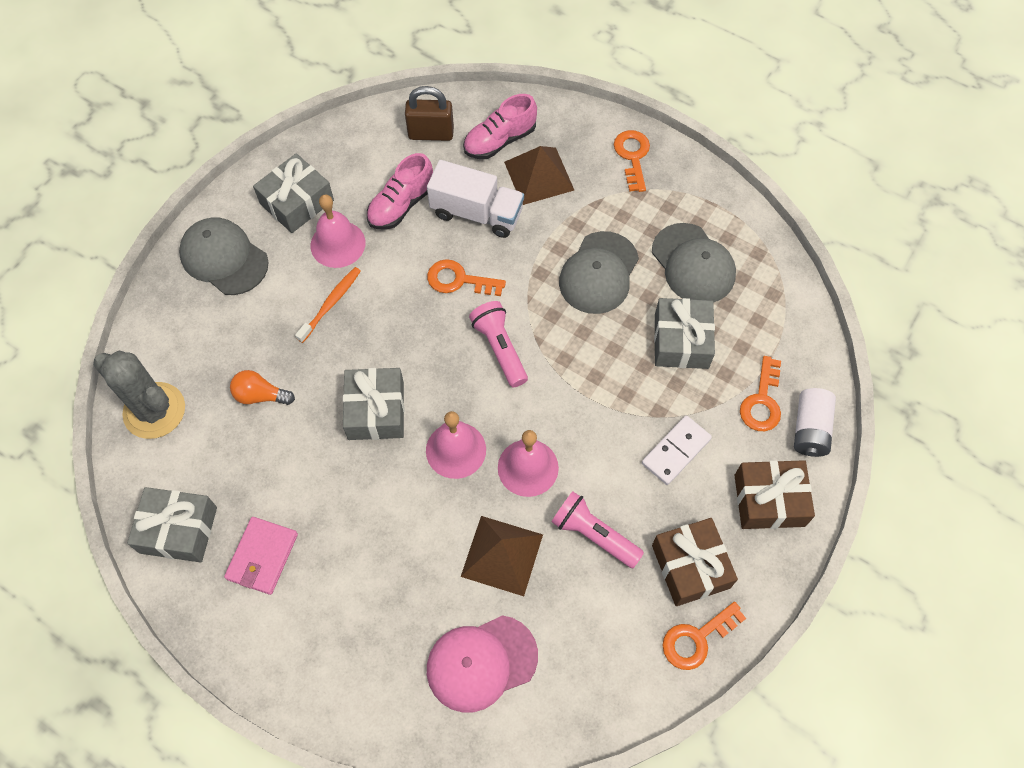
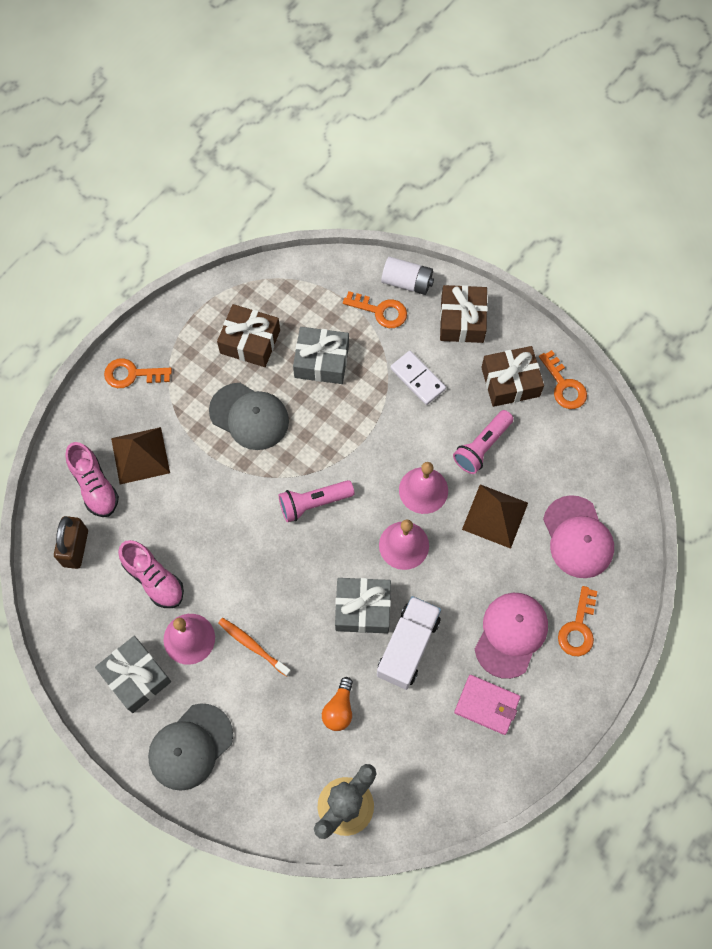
camera: 85 degrees left, 5 degrees up
(178, 530) = (460, 778): grey gift -> none
(349, 581) = (511, 635): none -> pink cap
(459, 280) = (242, 532): orange key -> orange key (578, 628)
(476, 213) = (173, 512): white truck -> white truck (408, 647)
(693, 264) = (250, 341): grey cap -> brown gift

